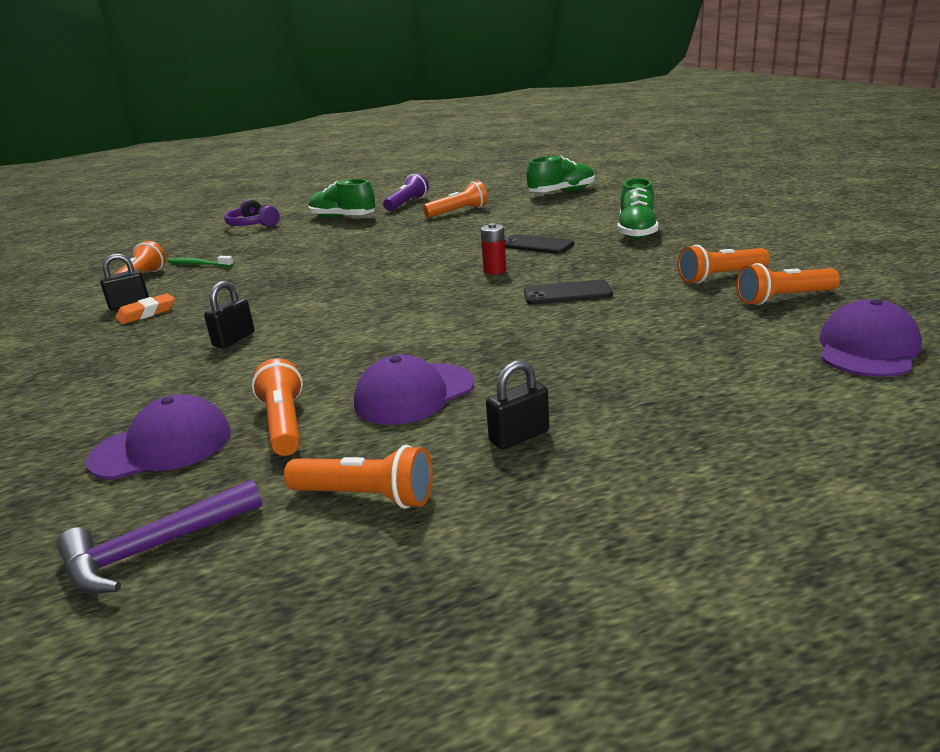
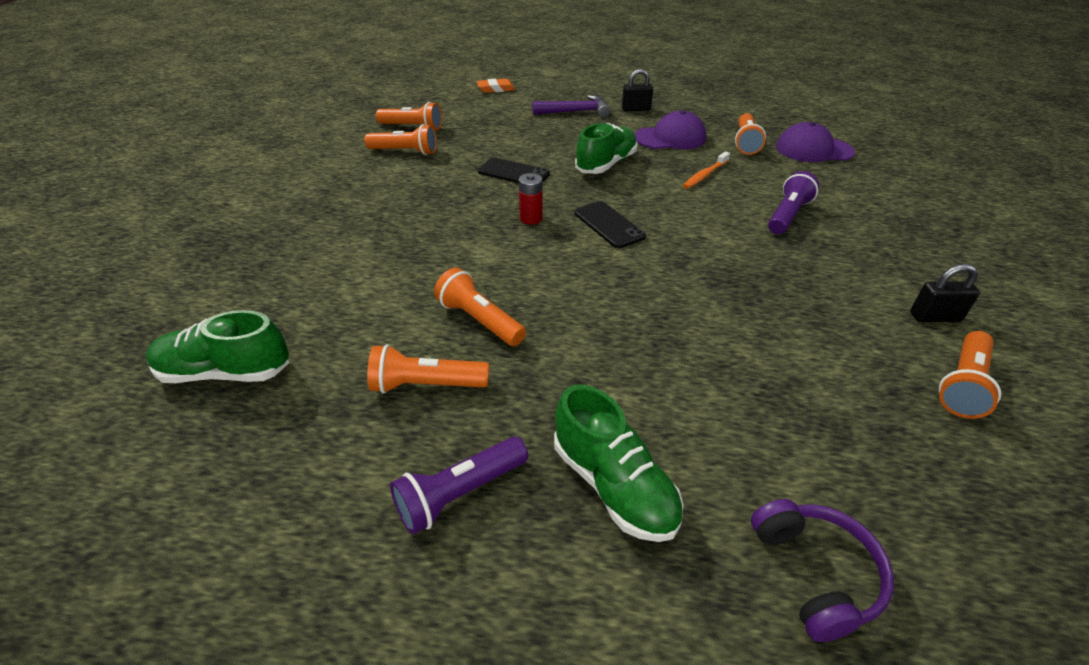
camera: 155 degrees left, 15 degrees up
(146, 313) = (899, 288): orange eraser -> orange eraser (496, 89)
(154, 548) = (798, 114): purple hammer -> purple hammer (575, 112)
(199, 265) = (880, 396): green toothbrush -> none
(234, 339) = (788, 215): black padlock -> purple flashlight
(339, 354) = (705, 175): none -> orange toothbrush
(366, 497) = (711, 108): orange flashlight -> orange flashlight (480, 320)
(536, 245) = (451, 242): black phone -> black phone (608, 225)
(636, 232) = (346, 223): green shoe -> green shoe (606, 164)
(867, 348) = (444, 97): purple cap -> none

